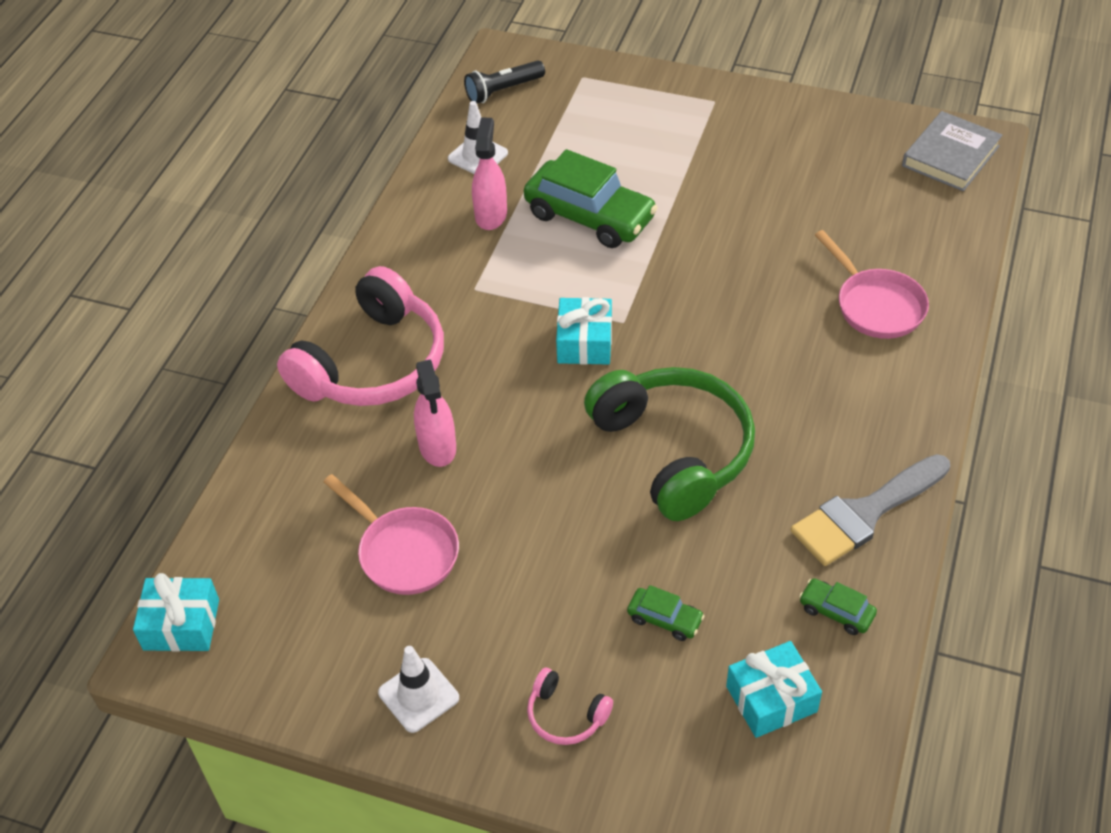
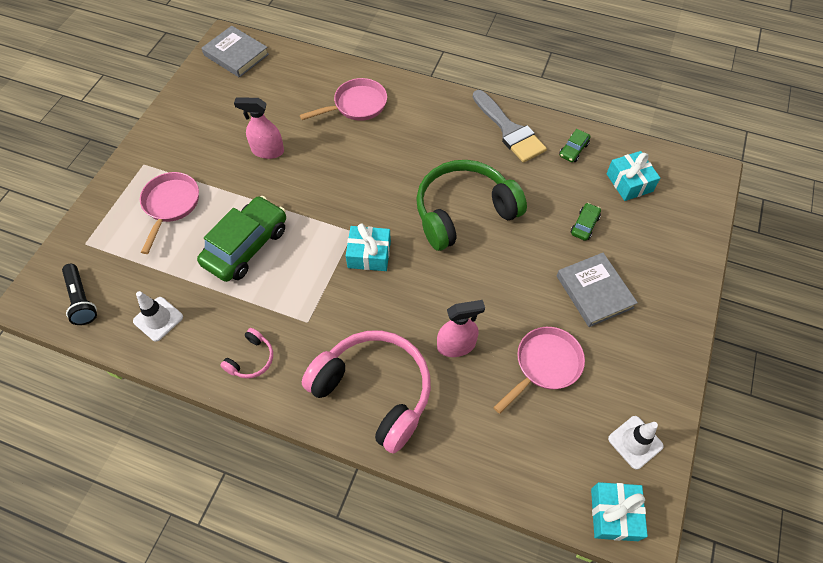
camera: 90 degrees left, 10 degrees up
(418, 695) = (650, 354): white traffic cone -> white traffic cone (635, 442)
(491, 215) = (229, 310): pink spray bottle -> pink spray bottle (267, 151)
(531, 625) = (594, 292): none -> grey book
(566, 715) = (652, 276): pink headphones -> pink headphones (251, 359)
(649, 137) = (170, 205): none -> pink pan

